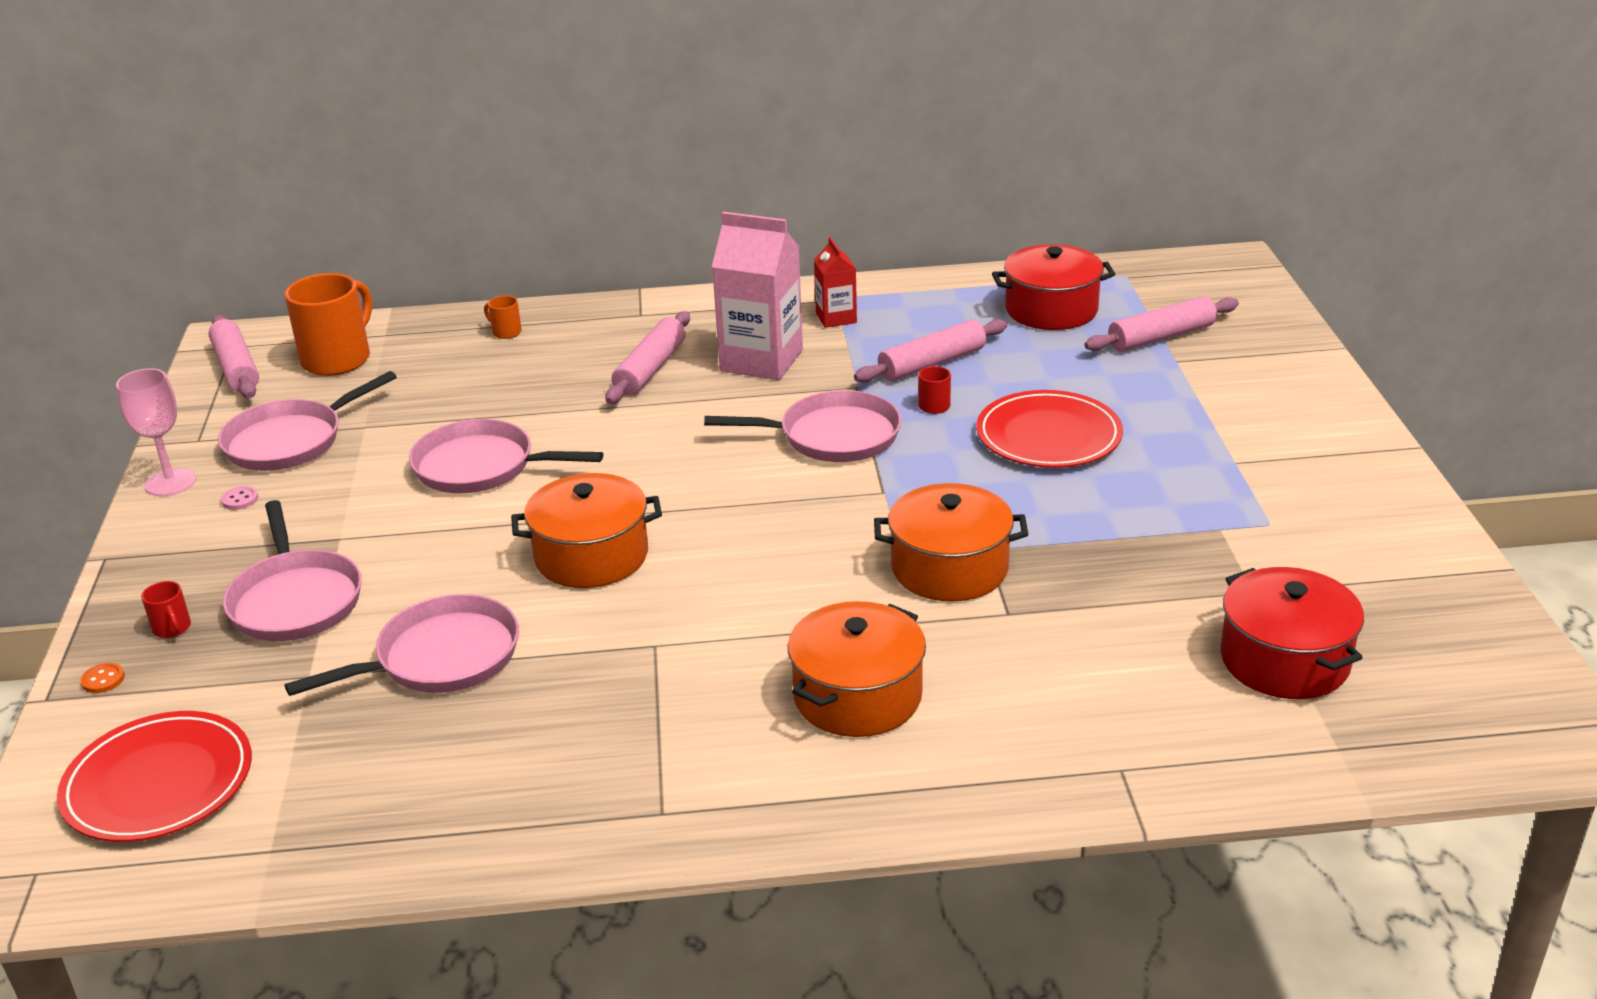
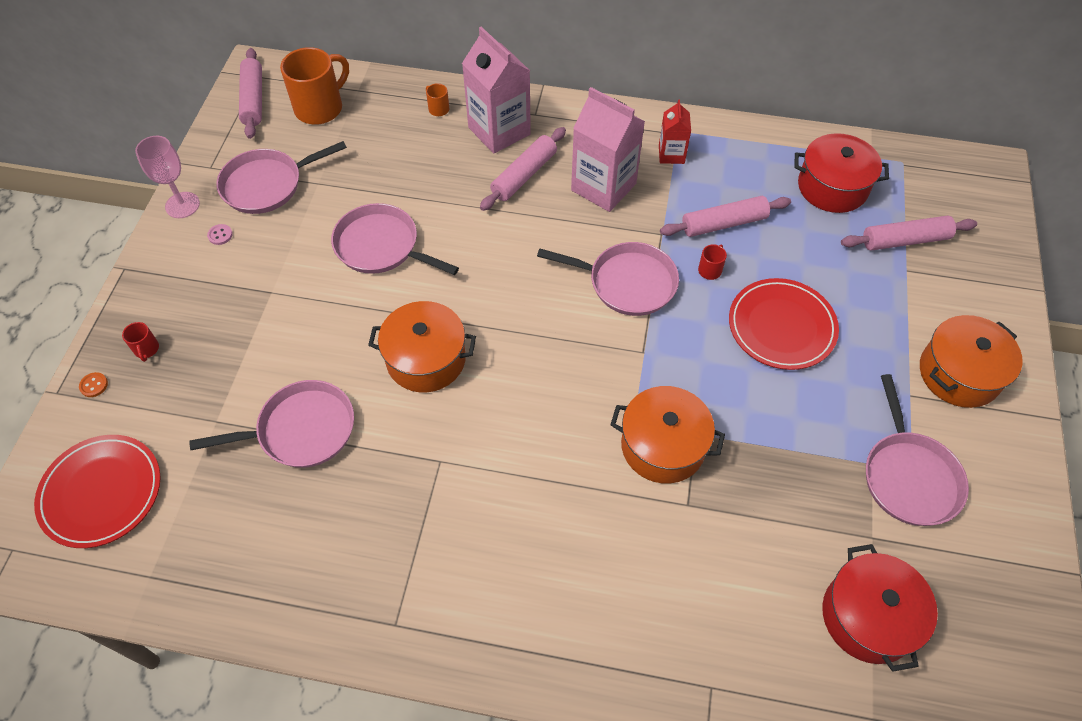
camera: 15 degrees right, 25 degrees up
(295, 600) = (227, 345): pink pan -> pink pan (909, 476)
(598, 337) = (499, 131): none -> pink carton
(857, 696) = (557, 555): orange pot -> orange pot (959, 373)

